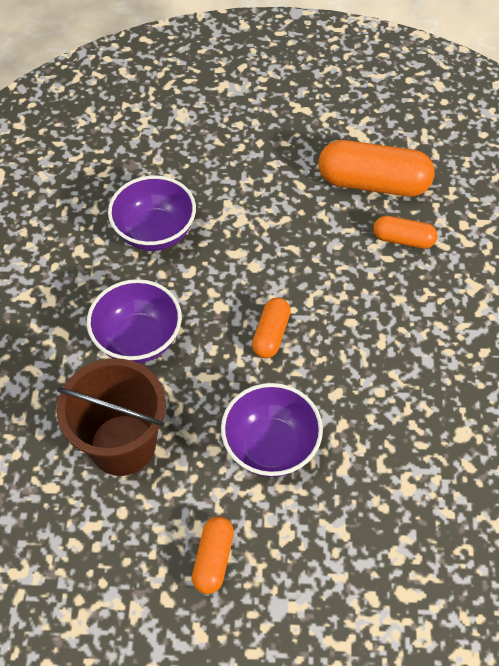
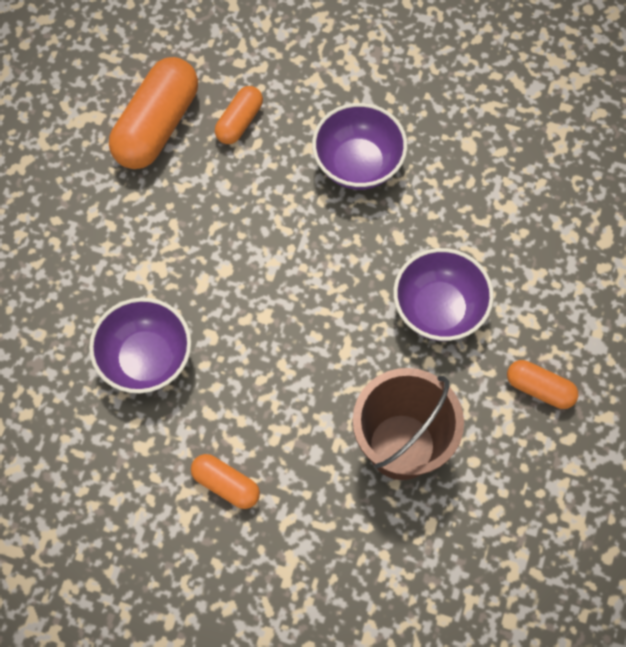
camera: 75 degrees left, 10 degrees up
(138, 339) = (281, 406): purple bowl -> purple bowl (358, 164)
(271, 334) = (314, 276): orange capsule -> orange capsule (226, 485)

